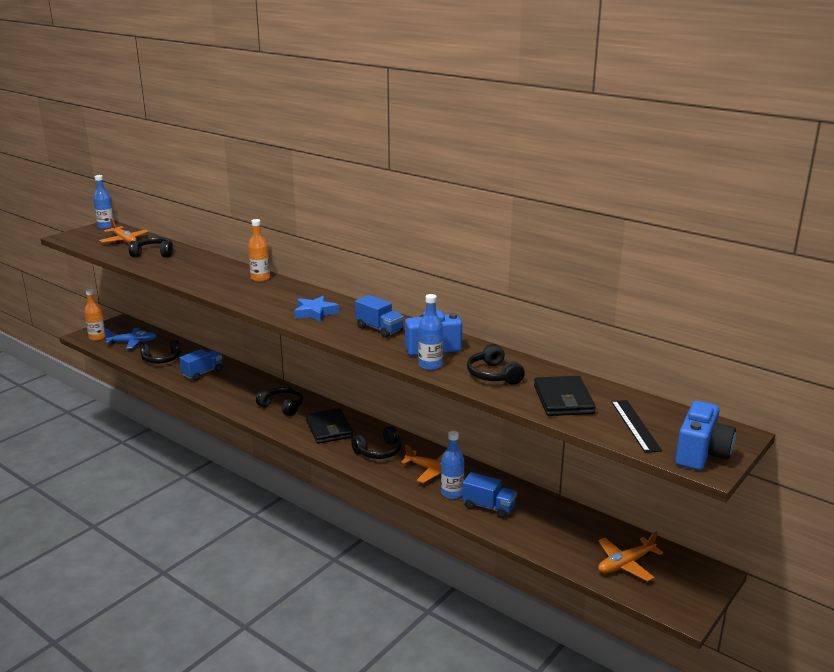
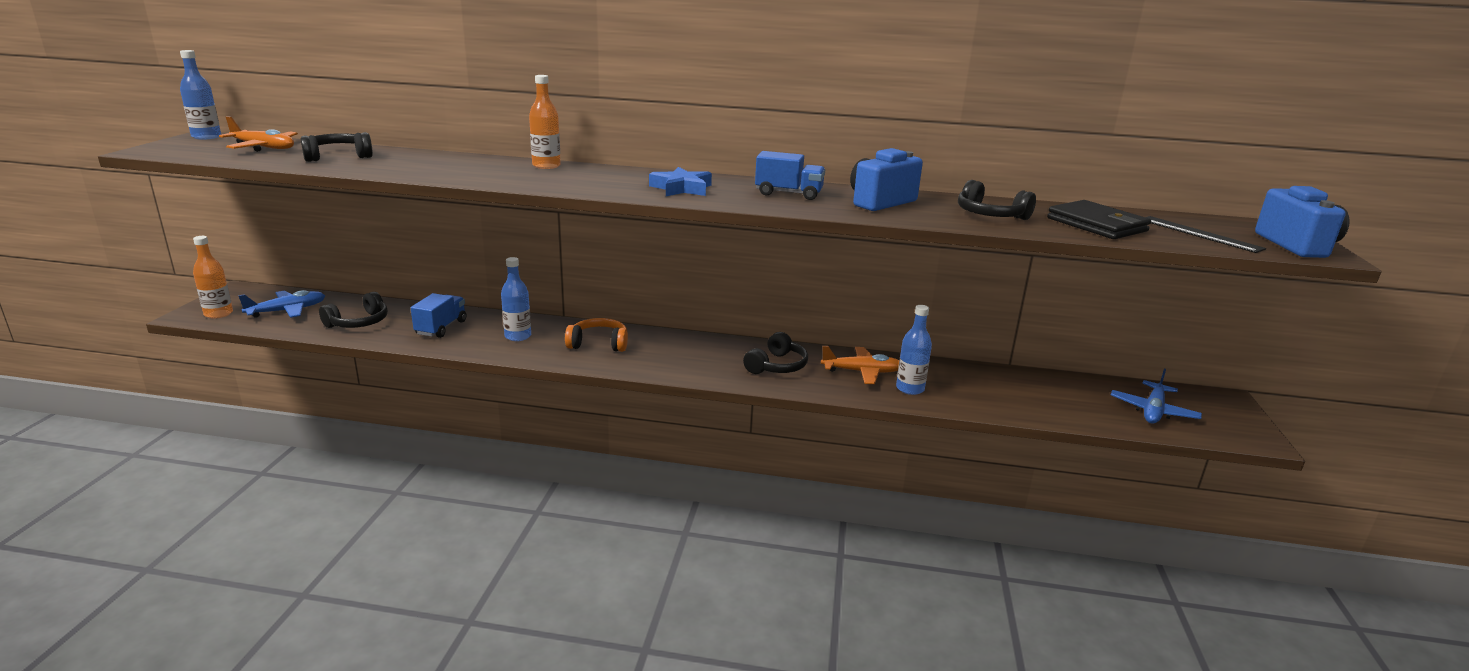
camera: 30 degrees left, 0 degrees up
(282, 406) = (599, 344): black headphones -> orange headphones
(329, 429) = (688, 355): black wallet -> none
(430, 365) = (910, 216): blue bottle -> blue bottle (518, 336)
(488, 507) = (963, 392): blue truck -> none
(625, 564) = (1153, 411): orange plane -> blue plane

